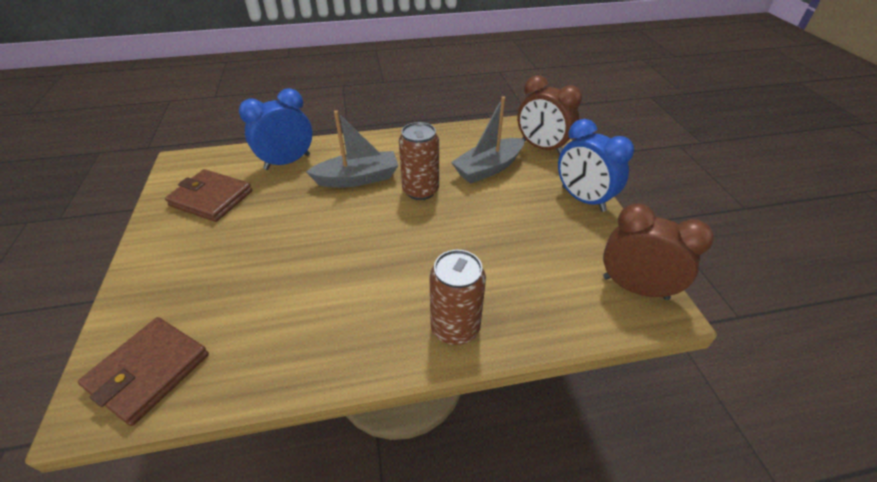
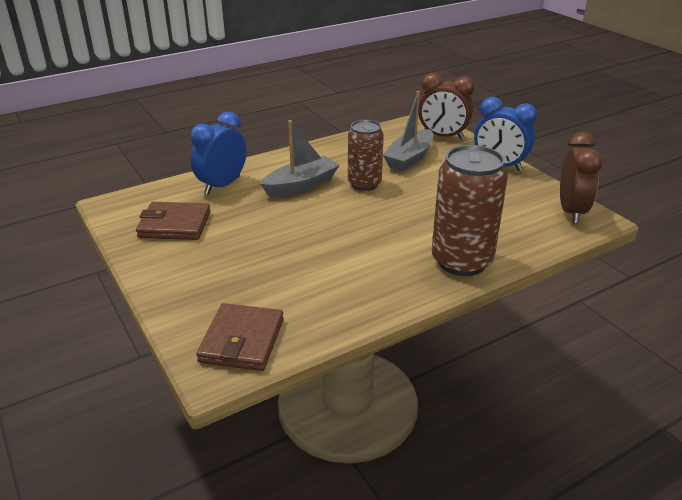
camera: 20 degrees left, 10 degrees down
(455, 328) = (461, 261): brown can -> brown can, size x1.53
(635, 287) = (571, 211): brown clock -> brown clock turned 90 degrees clockwise

